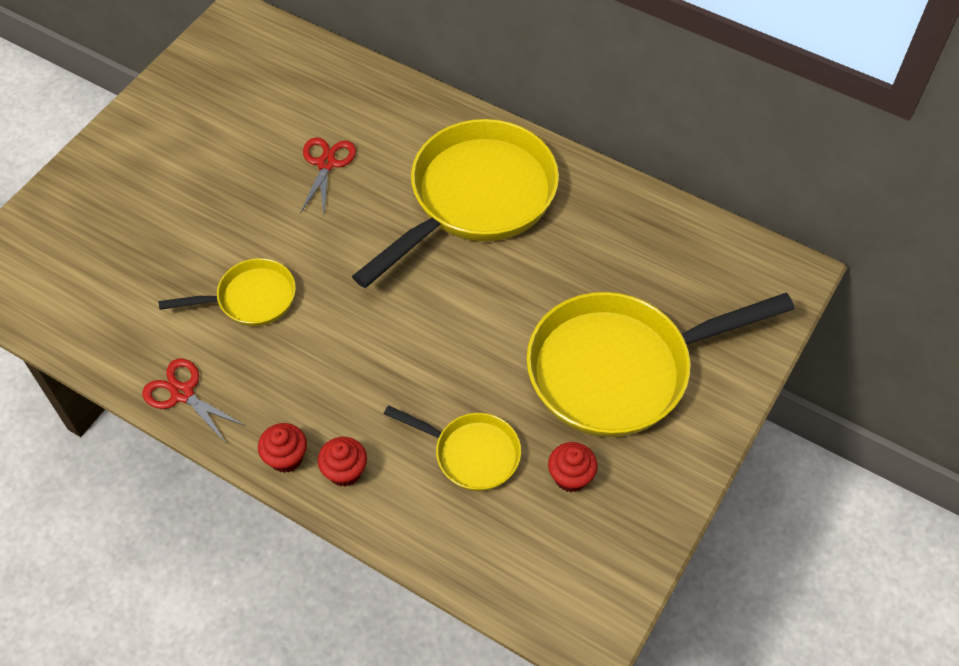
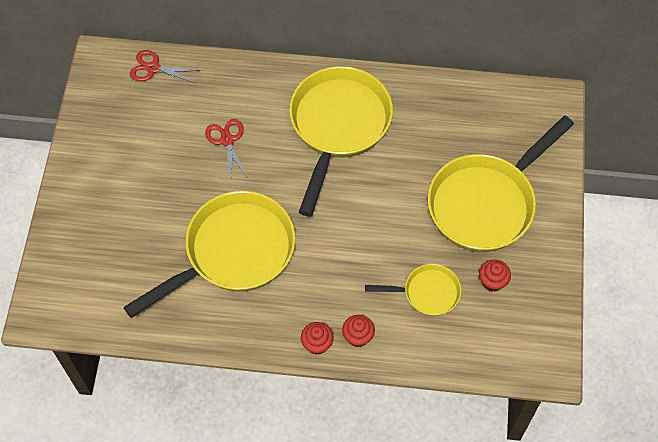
camera: 25 degrees left, 5 degrees up
(182, 393) = (227, 332): red scissors -> red scissors (153, 68)
(250, 299) = (233, 253): yellow pan -> yellow pan, size x1.98

